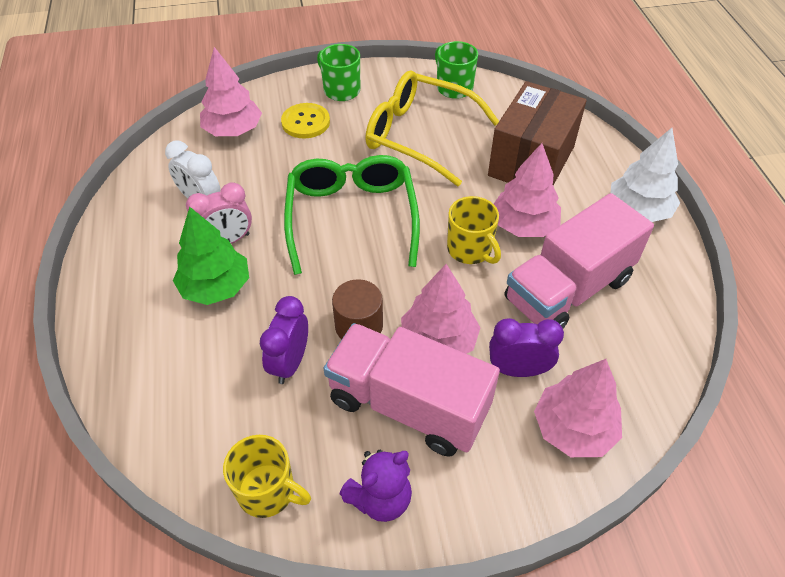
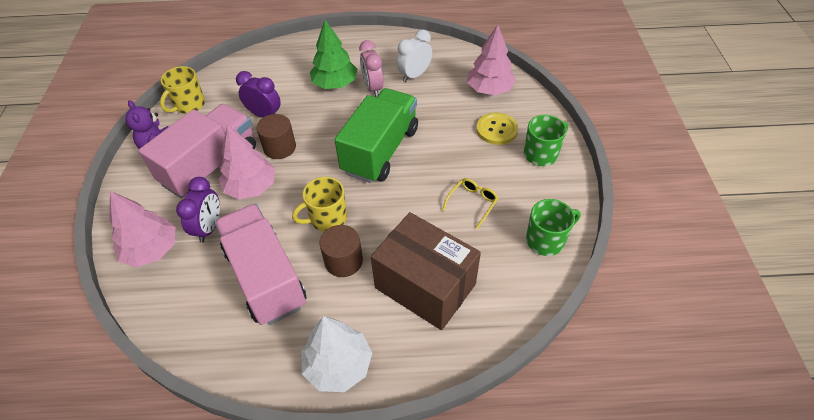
camera: 100 degrees right, 0 degrees up
(351, 217) = (380, 151): green glasses -> green truck
(419, 135) = (472, 203): yellow glasses -> yellow glasses, size x0.42
(523, 225) = (343, 261): pink tree -> brown cylinder

